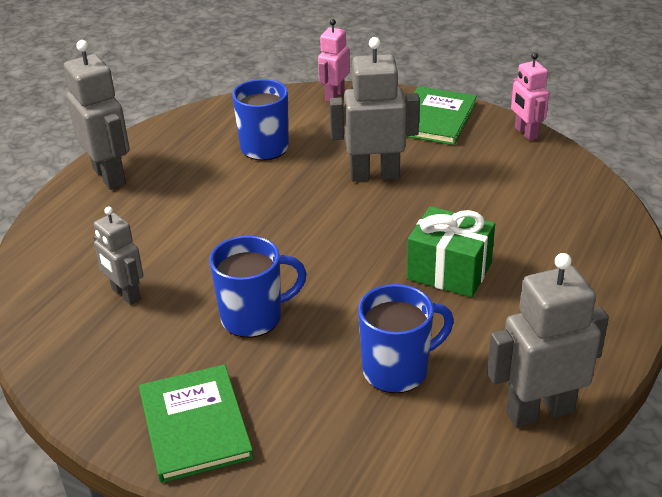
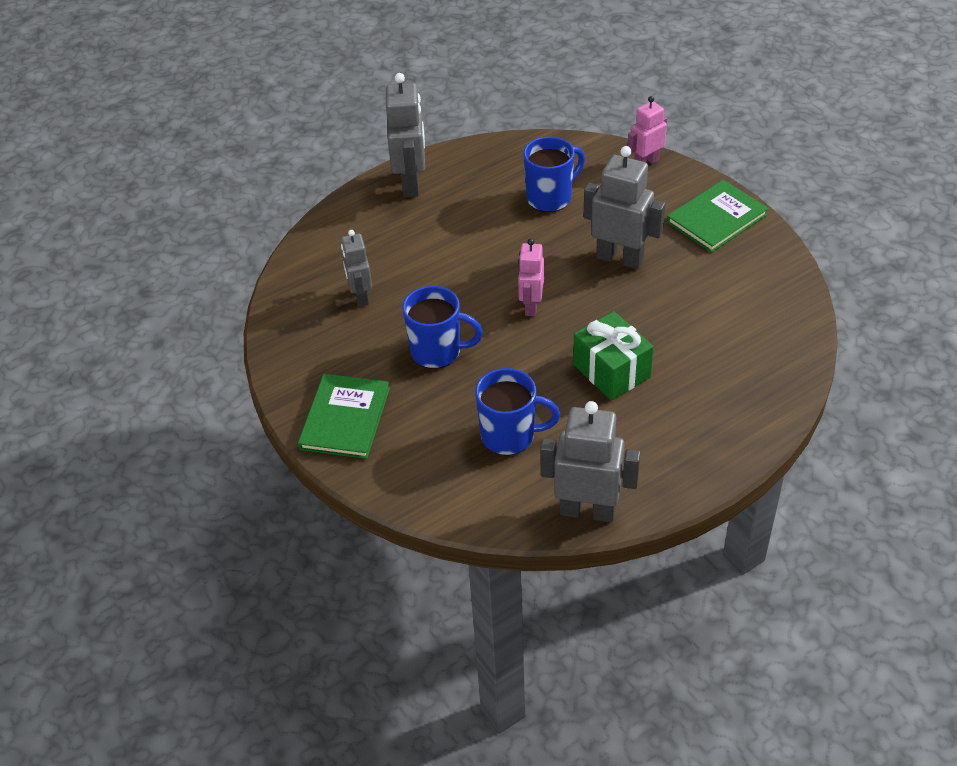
camera: 30 degrees right, 10 degrees up
(525, 133) = (786, 263): pink robot -> pink robot (531, 306)

